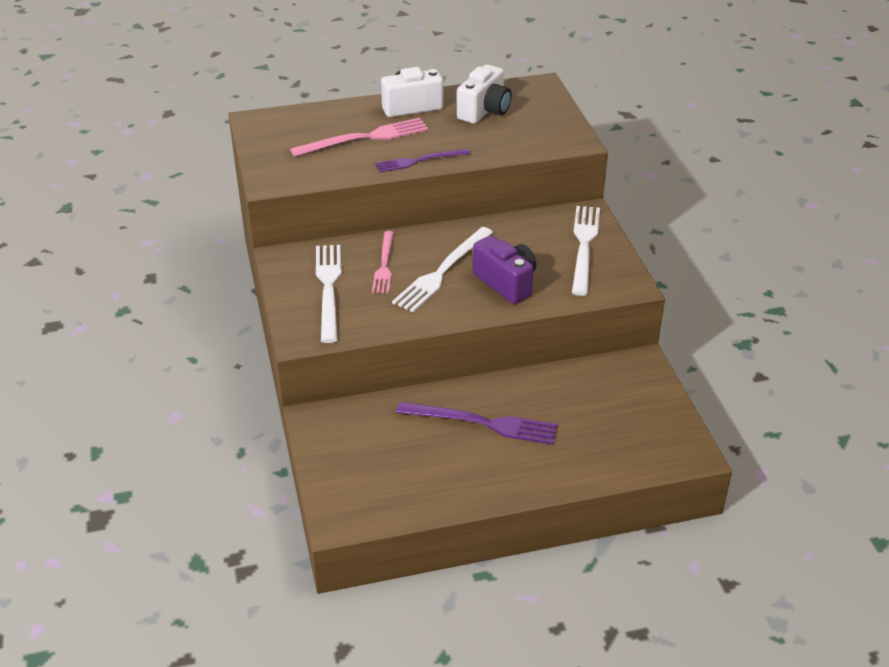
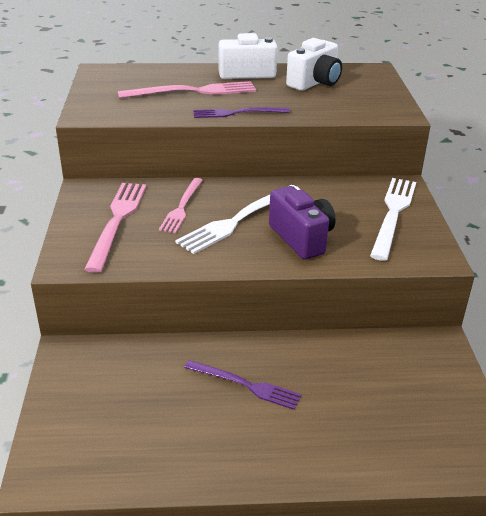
camera: 10 degrees right, 5 degrees down
(329, 289) = (117, 222): white fork -> pink fork
(481, 423) = (245, 385): purple fork -> purple fork, size x0.66

